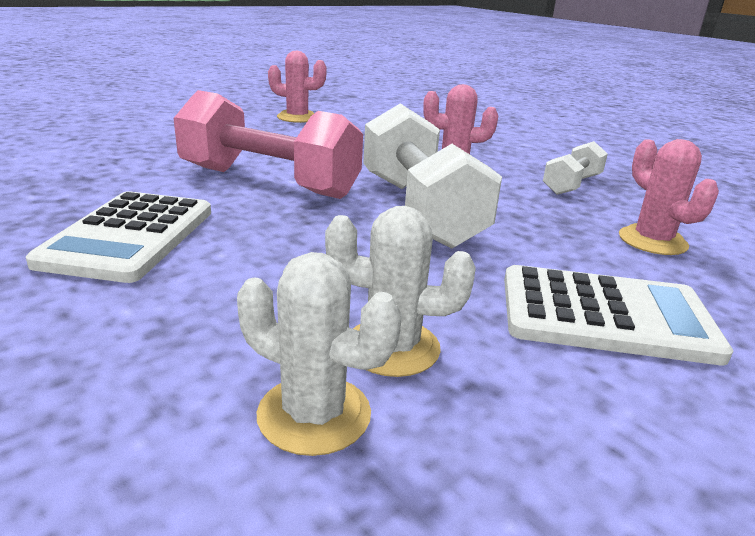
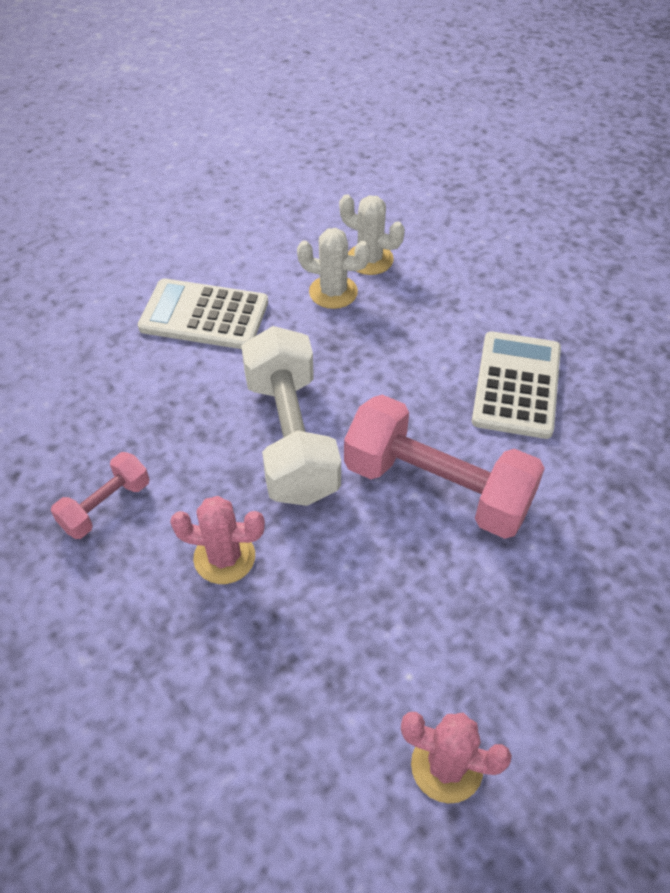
camera: 175 degrees left, 25 degrees up
(572, 185) = (105, 506): white dumbbell -> pink dumbbell
(652, 241) = (106, 396): pink cactus -> none

